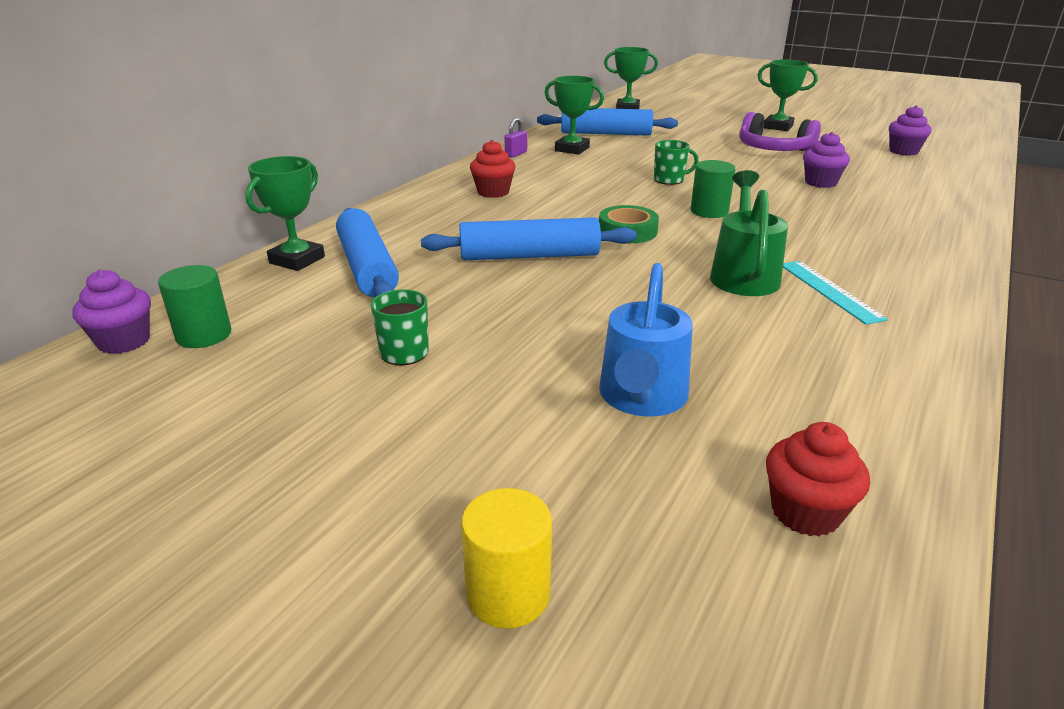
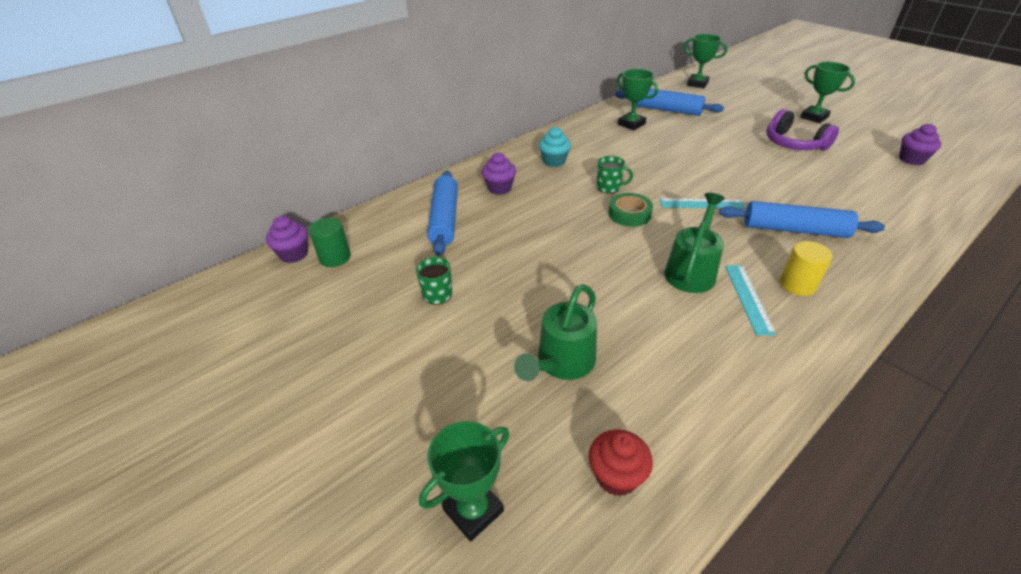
camera: 20 degrees right, 10 degrees up
(297, 260) = (406, 205): green trophy -> green trophy (473, 510)
(493, 192) = (554, 161): red cupcake -> turquoise cupcake
(508, 594) = (419, 479): yellow cylinder -> yellow cylinder (797, 284)
(516, 154) = (588, 124): purple padlock -> none
(529, 256) = (550, 226): blue rolling pin -> blue rolling pin (794, 230)
(641, 399) = (561, 364): blue watering can -> green watering can
(669, 180) = (689, 166): green mug -> green mug (609, 187)
(709, 211) = (701, 204): green cylinder -> turquoise ruler
(820, 182) = (812, 186): purple cupcake -> purple cupcake (499, 188)

